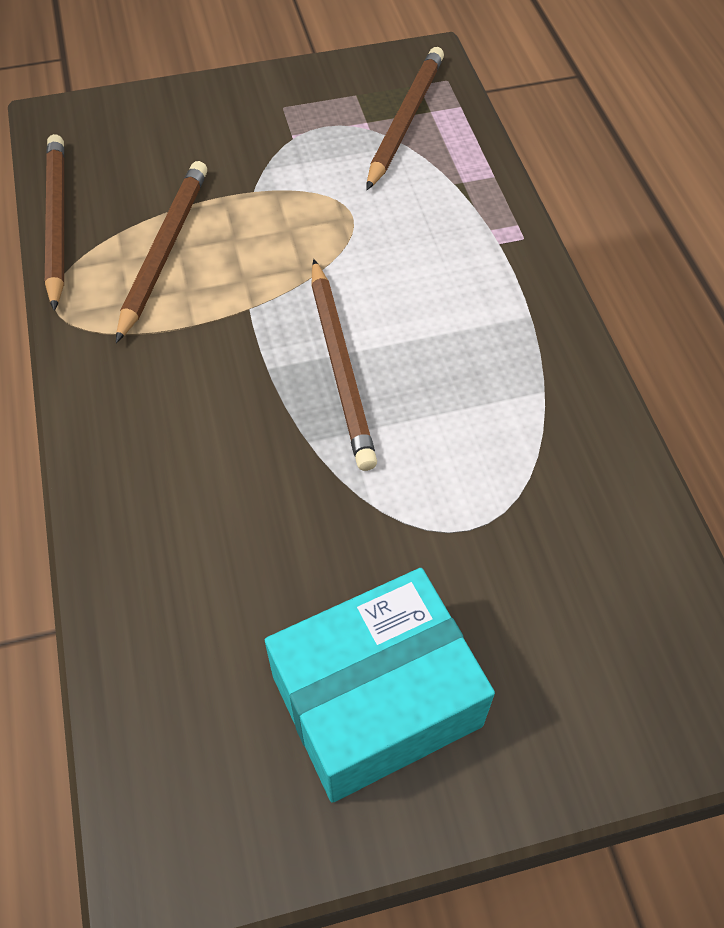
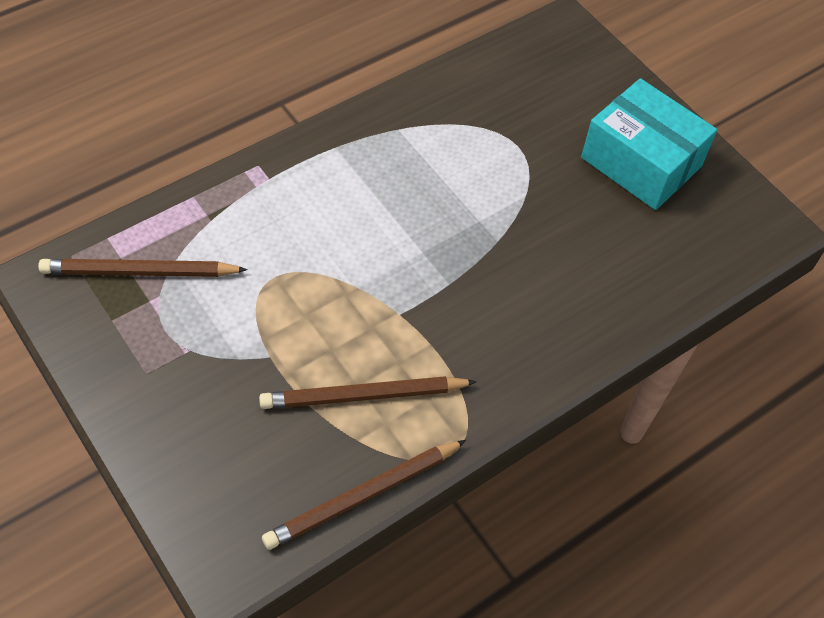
camera: 115 degrees left, 0 degrees up
(340, 366) = (428, 241): brown pencil -> none

